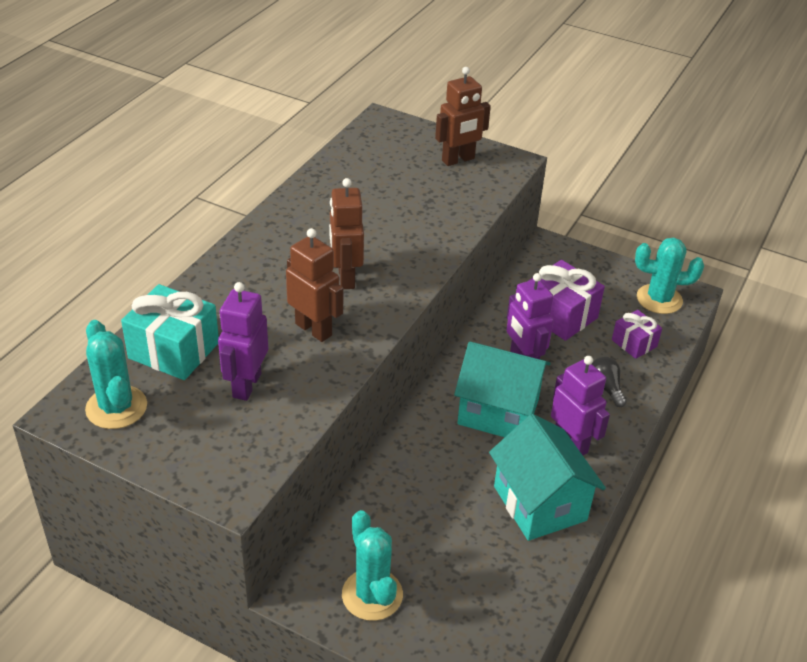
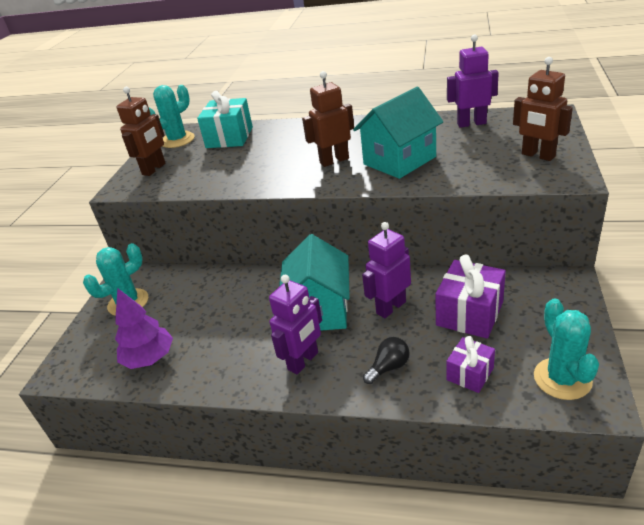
camera: 80 degrees right, 5 degrees down
(246, 385) = (209, 165): purple robot -> purple robot (471, 123)
(314, 329) = (271, 167): brown robot -> brown robot (154, 169)
(503, 578) = (149, 358): none -> purple tree
(540, 503) = (228, 359): turquoise house -> turquoise house (399, 160)

